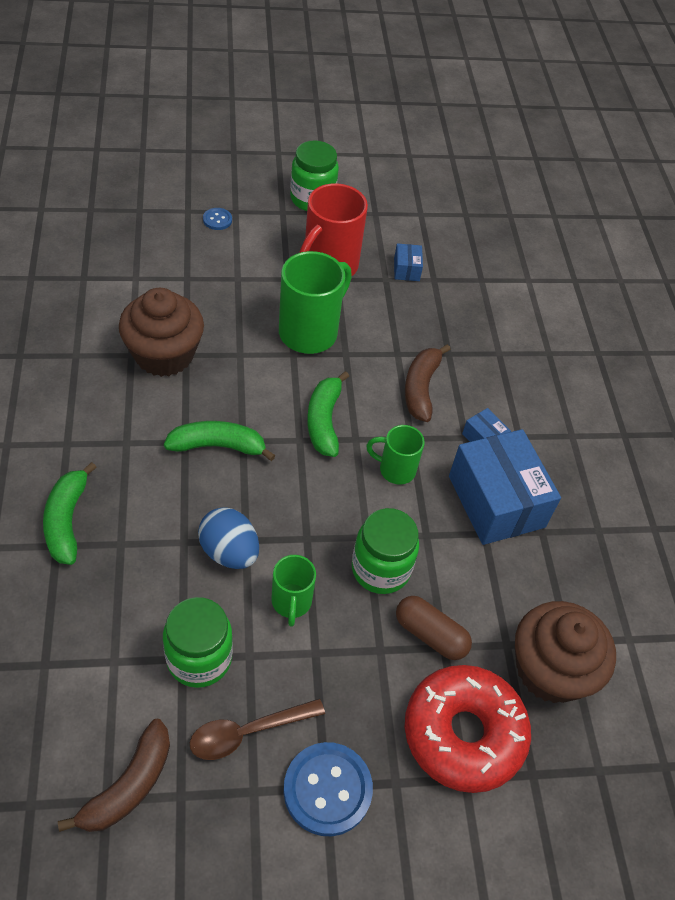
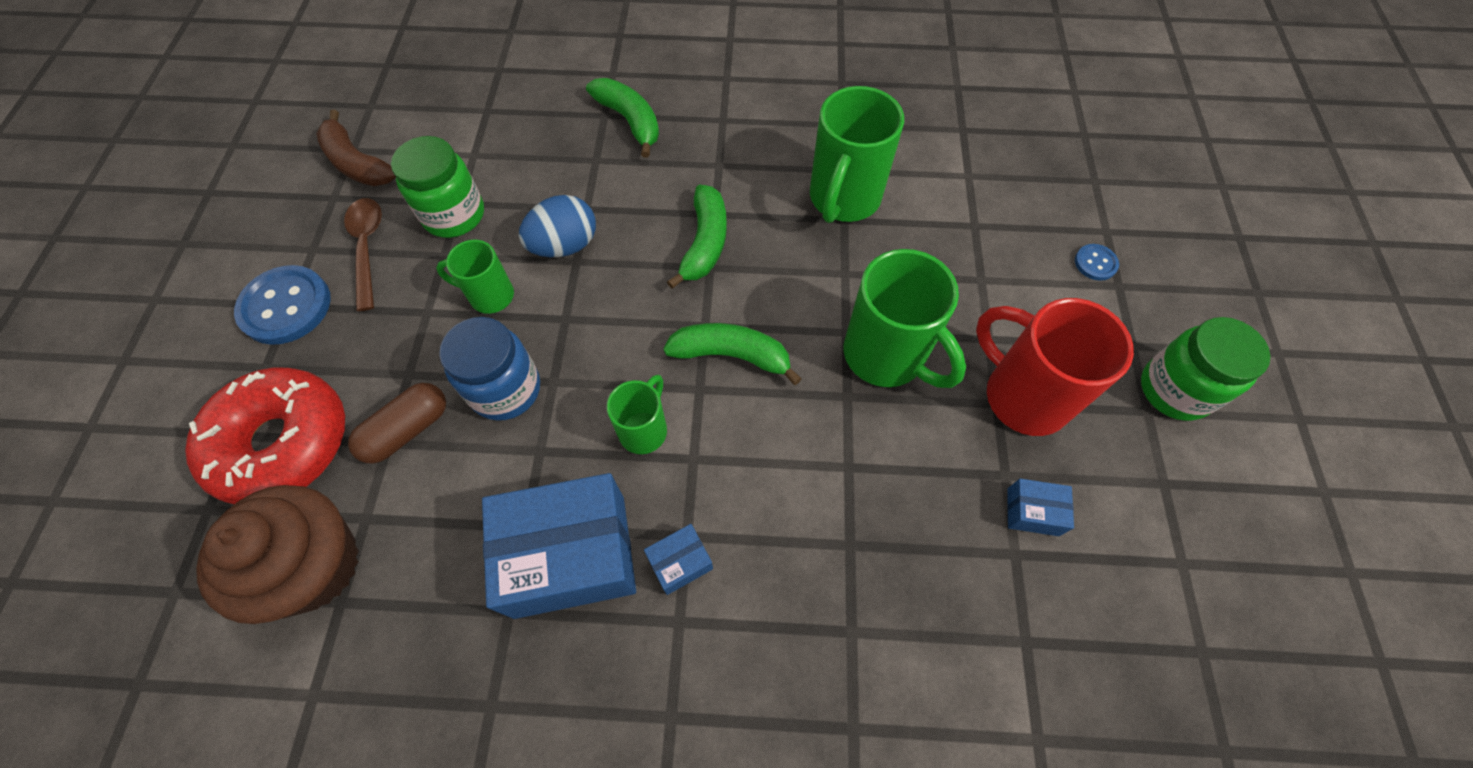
camera: 105 degrees right, 10 degrees up
(67, 520) = (630, 121): green banana -> green banana turned 45 degrees clockwise
(164, 354) = (843, 199): brown cupcake -> green mug
(380, 569) = (506, 389): green jar -> blue jar
(421, 388) = (781, 488): brown banana -> none

